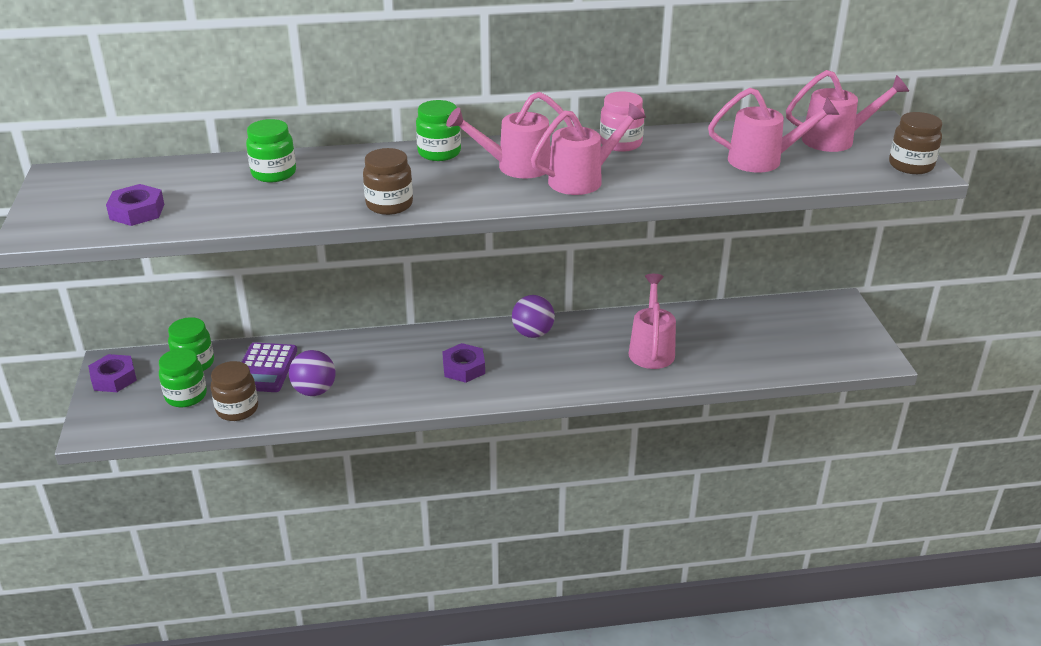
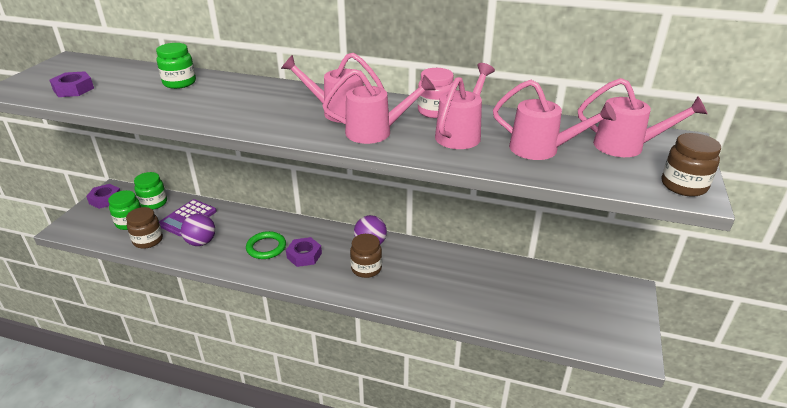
camera: 25 degrees right, 0 degrees up
(389, 205) = (220, 119): brown jar -> brown jar (366, 268)
(407, 372) = (266, 247): none -> green ring
(439, 153) = (297, 91): green jar -> none
(651, 349) = (446, 283): pink watering can -> pink watering can (461, 134)

